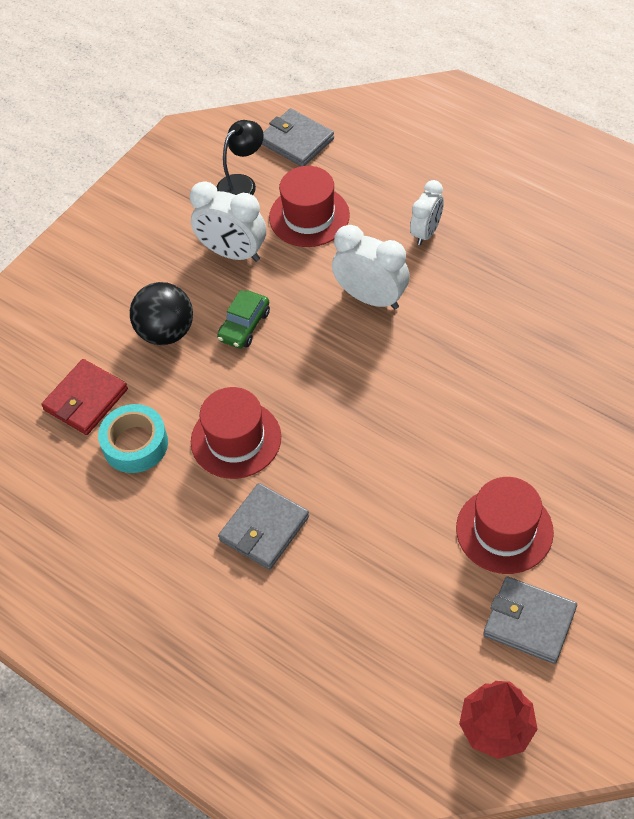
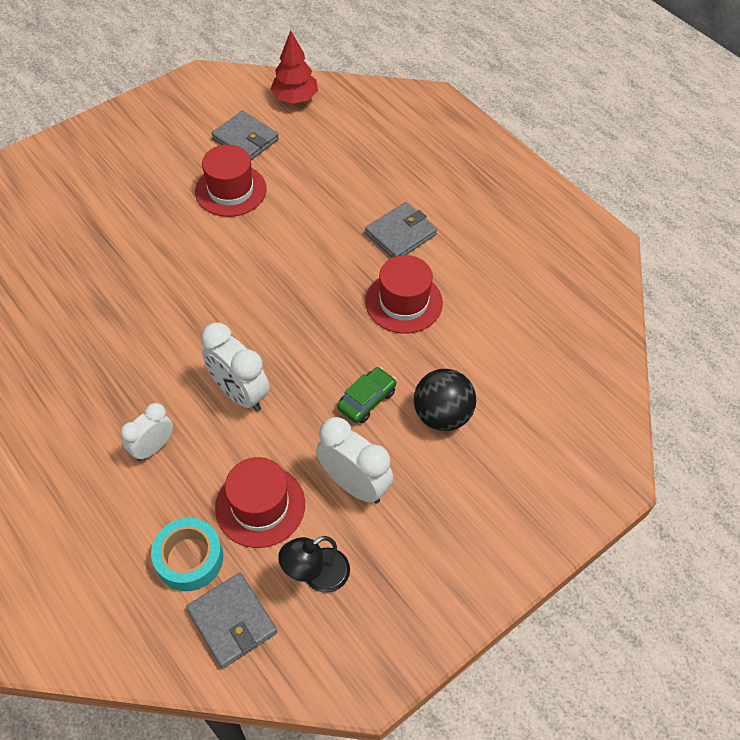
camera: 170 degrees left, 0 degrees up
(86, 399) = (527, 371): red wallet -> none
(135, 444) = (488, 320): turquoise tape -> turquoise tape (189, 558)

